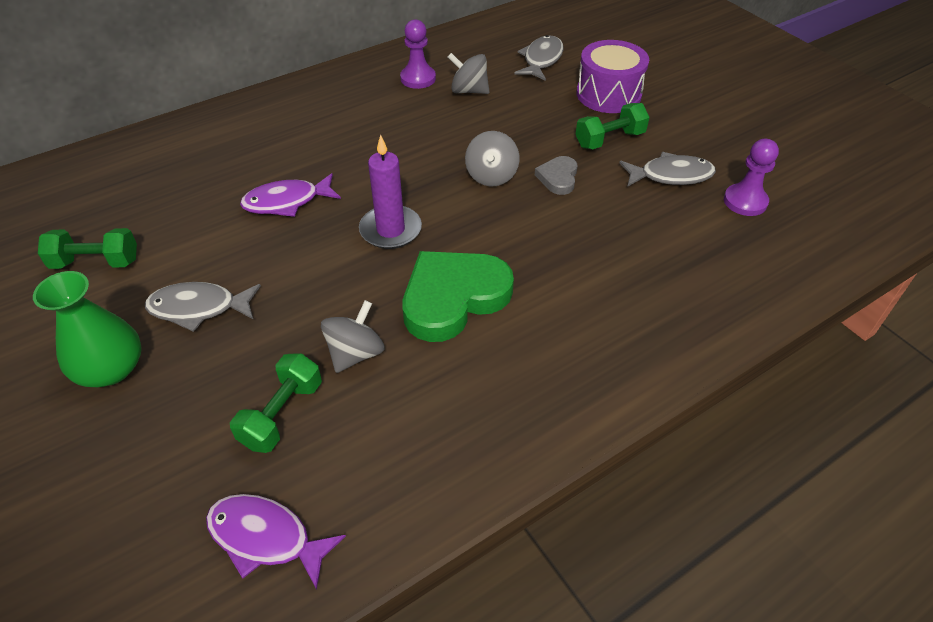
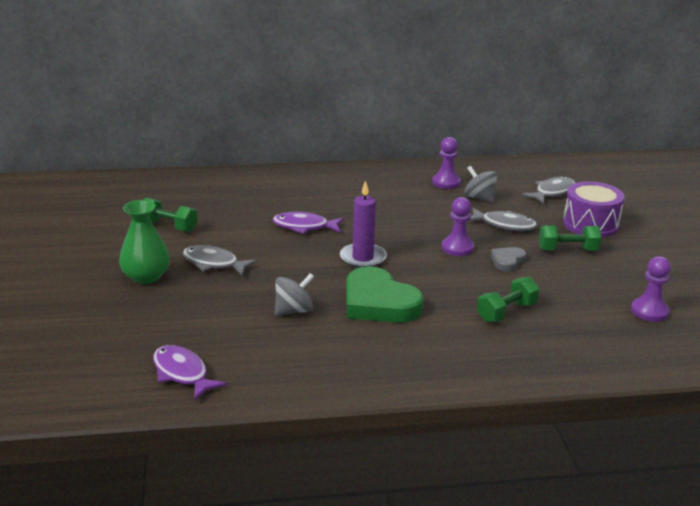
camera: 25 degrees right, 20 degrees down
(282, 414) = (229, 325): green dumbbell -> green dumbbell (506, 312)
(453, 298) = (379, 303): green heart -> green heart turned 120 degrees counterclockwise
(491, 176) = (457, 248): grey spinning top -> purple pawn
(671, 175) = (600, 282): grey fish -> grey fish (504, 225)

